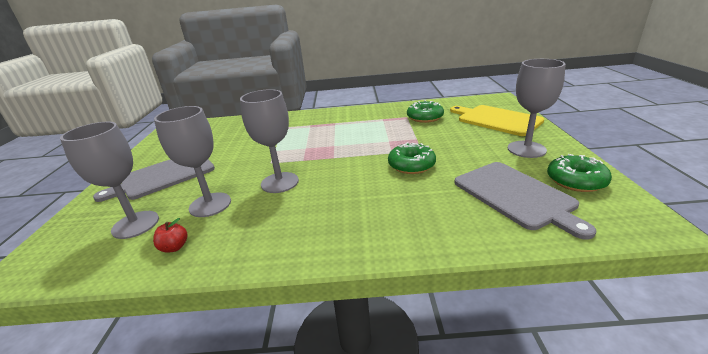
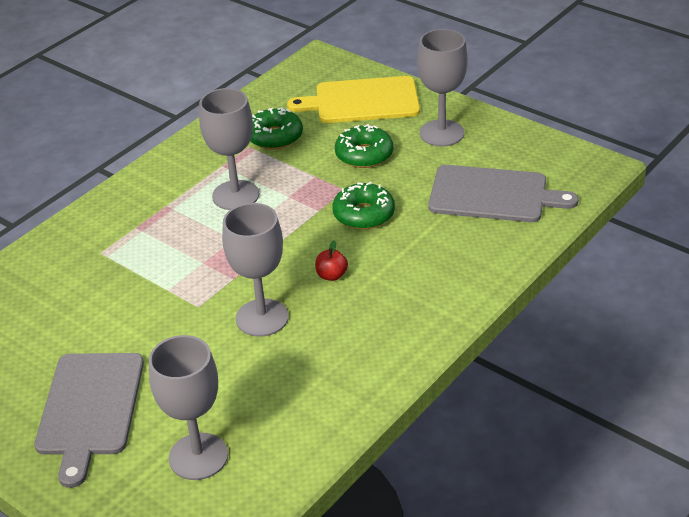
camera: 50 degrees left, 10 degrees up
(174, 247) = (291, 434): red apple -> red apple (331, 275)
(210, 205) = (235, 386): grey goblet -> grey goblet (235, 195)
(576, 181) = (518, 152): green donut -> green donut (364, 155)

